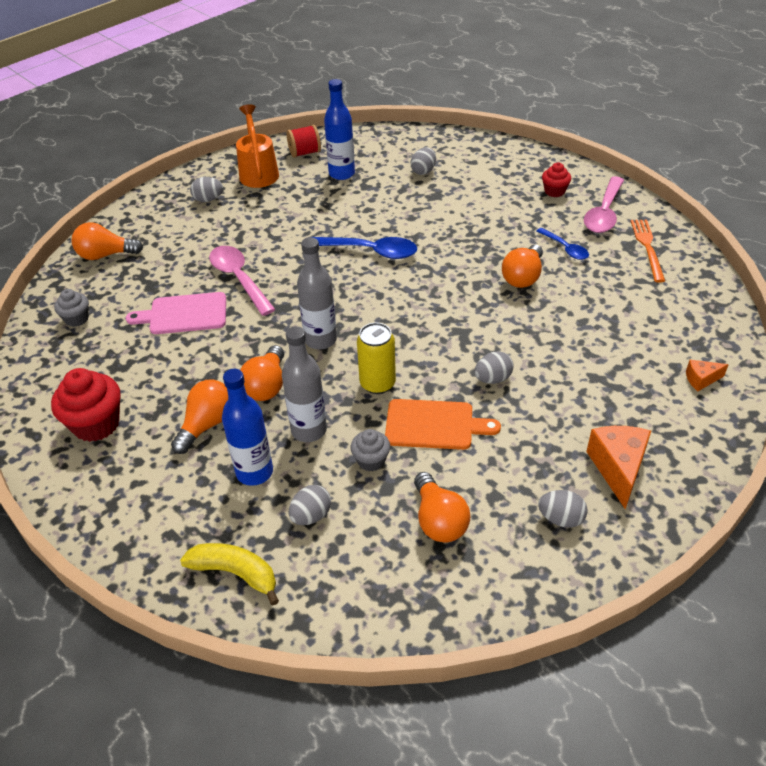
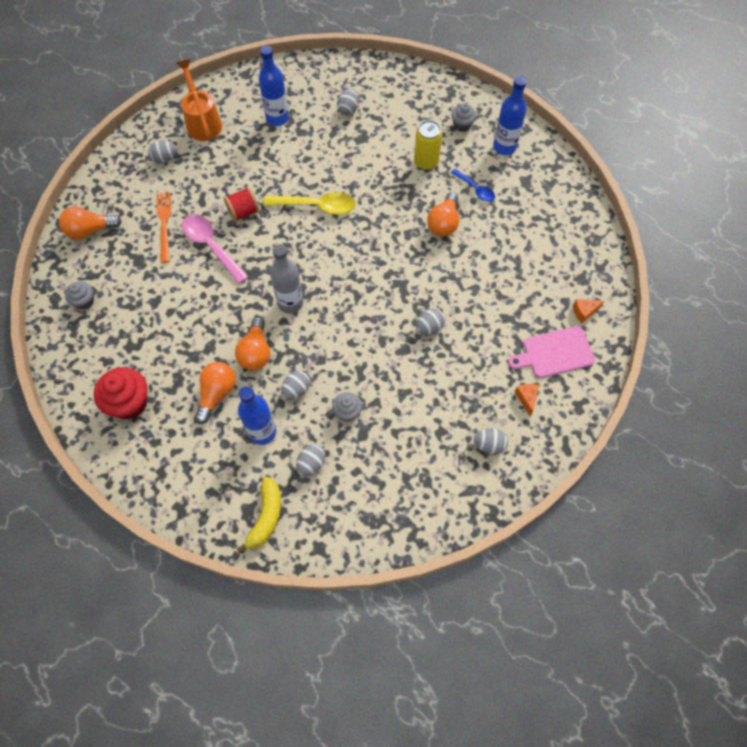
camera: 10 degrees left, 20 degrees up
(184, 314) = (173, 287): pink cutting board -> pink cutting board (554, 353)
(235, 573) = (266, 517): yellow banana -> yellow banana turned 90 degrees clockwise
(305, 153) = (240, 95): red spool -> red spool (243, 212)
(309, 430) = (296, 390): grey bottle -> grey egg
(371, 251) = (316, 206): blue spoon -> yellow spoon
(377, 383) = (342, 341): yellow can -> yellow can (426, 162)
(434, 425) = (390, 375): orange cutting board -> none
(439, 520) = (403, 457): orange light bulb -> none
(554, 191) = (462, 125): red cupcake -> grey cupcake
(604, 213) = (504, 147): pink spoon -> blue bottle
(618, 468) = (526, 398): orange cheese -> orange cheese, size x0.53
(647, 247) = (541, 182): orange fork -> orange fork (164, 224)

